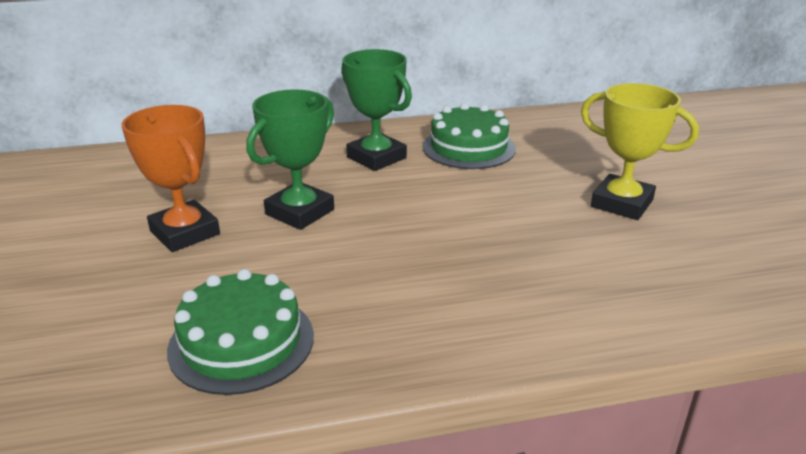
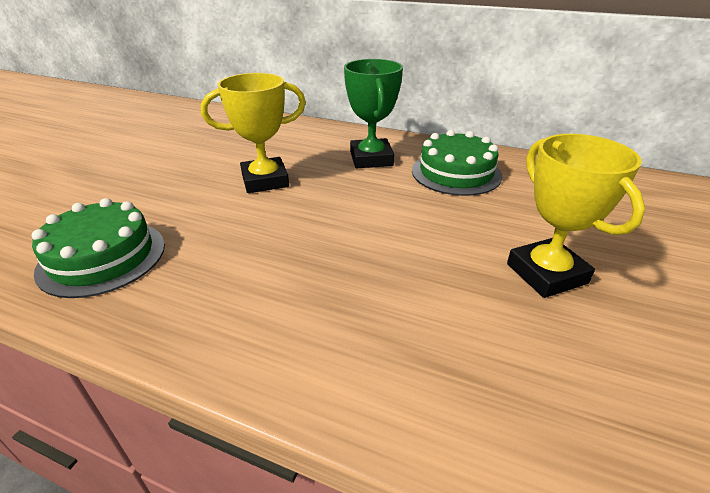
camera: 35 degrees right, 5 degrees up
(185, 232) = (183, 170): orange trophy -> none
(300, 212) = (265, 180): green trophy -> yellow trophy

